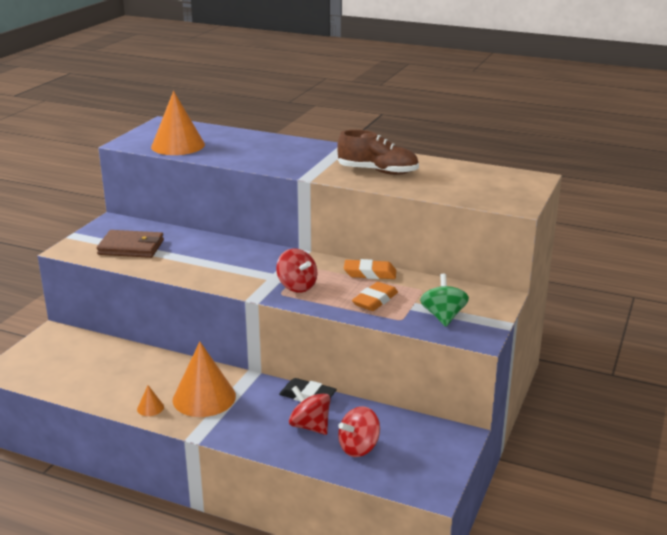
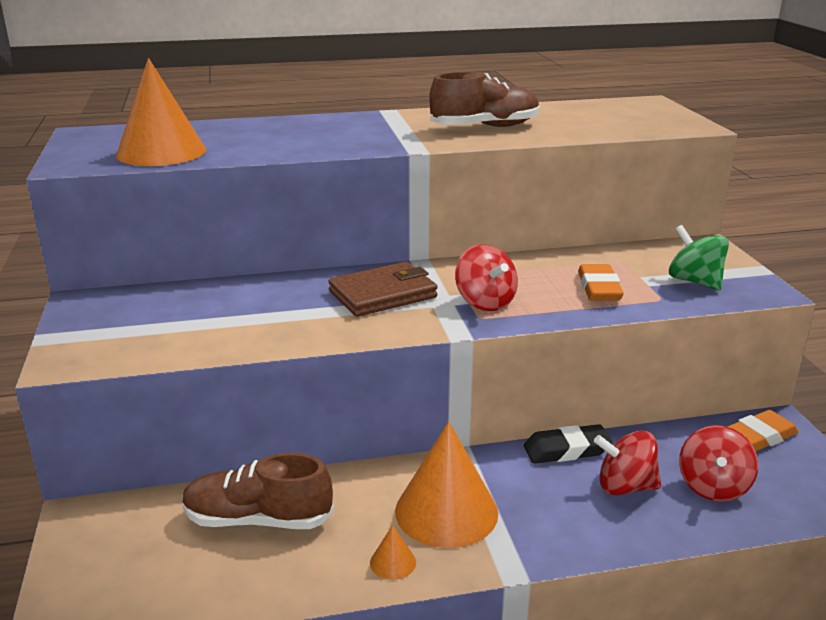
camera: 35 degrees left, 0 degrees up
(119, 365) = (258, 520): none -> brown shoe
(131, 247) = (171, 326): brown wallet -> brown wallet (383, 294)
(297, 286) = (485, 302): red spinning top -> red spinning top turned 45 degrees clockwise
(370, 274) = (540, 262): orange eraser -> orange eraser (759, 437)

